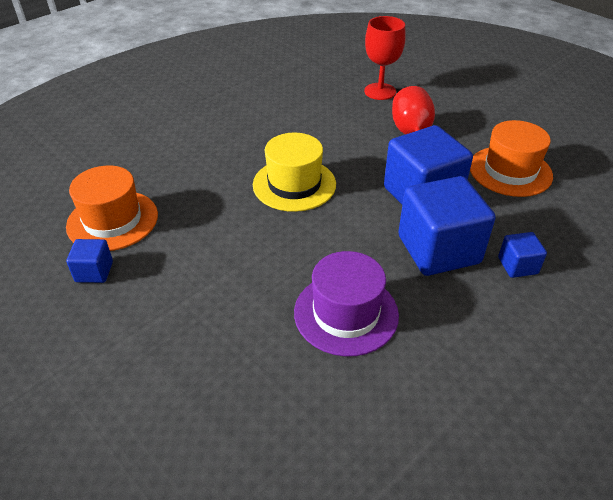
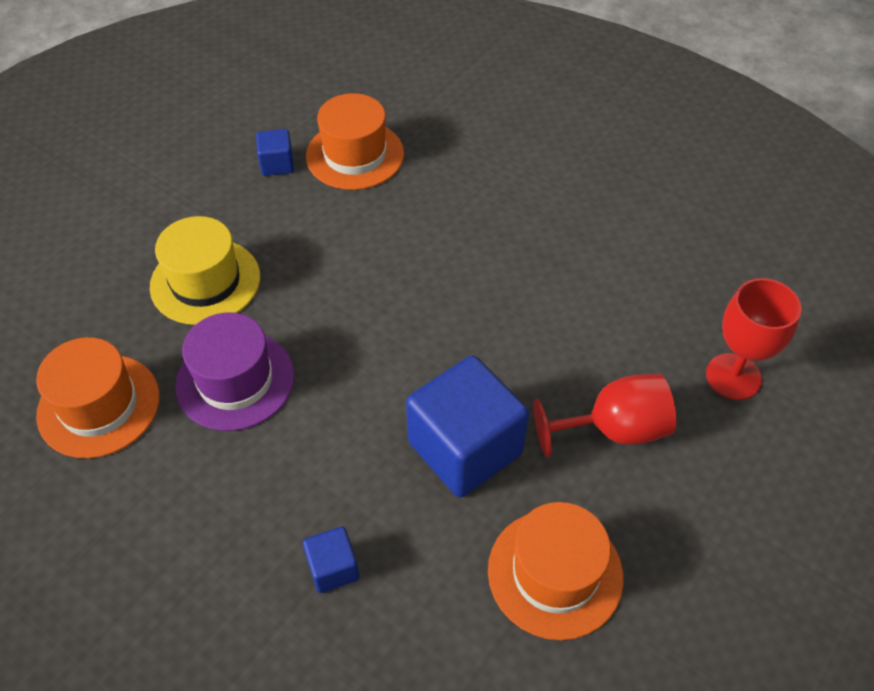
camera: 80 degrees right, 10 degrees up
(294, 184) = (454, 300): yellow hat -> yellow hat (205, 281)
(359, 420) = (99, 405): none -> orange hat
(438, 249) = (352, 471): blue cube -> none

